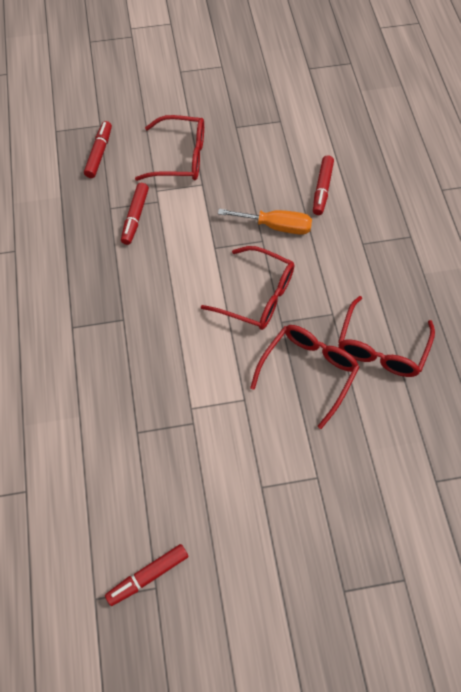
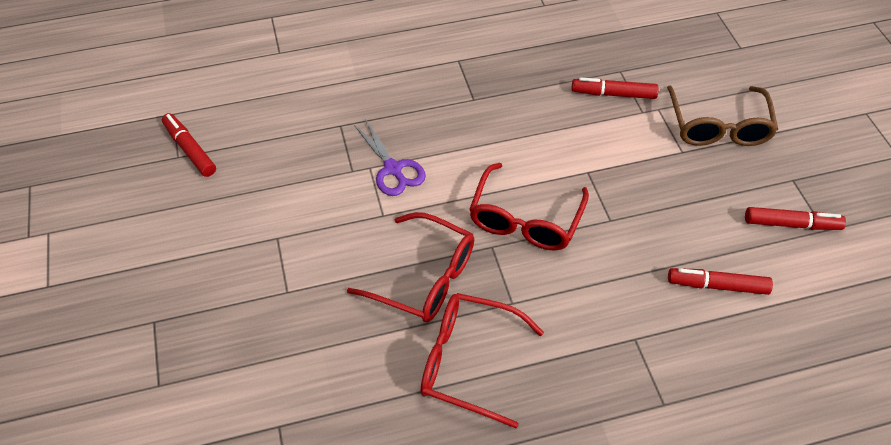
camera: 85 degrees right, 10 degrees down
(99, 153) = (697, 52): red marker -> red marker (791, 224)
(181, 157) = (718, 127): red glasses -> brown glasses
(195, 389) = (393, 169): none -> purple scissors
(276, 226) = (637, 234): orange screwdriver -> none

